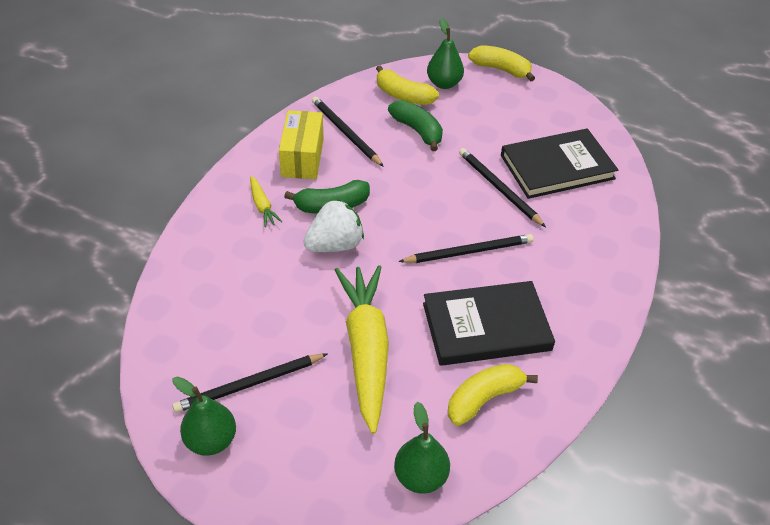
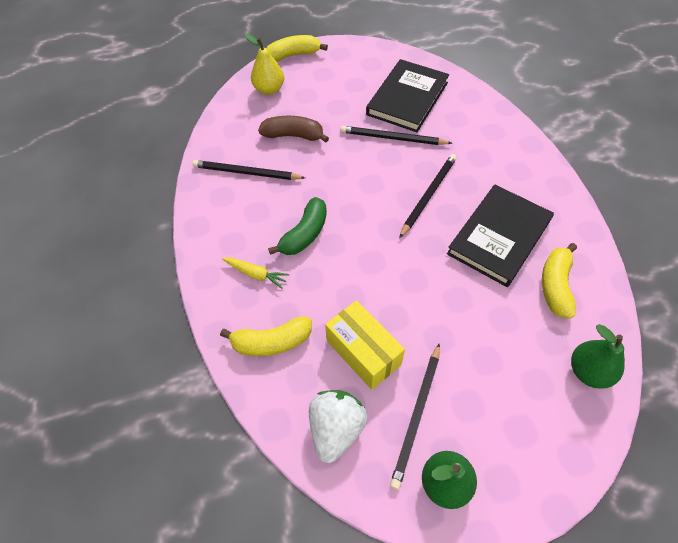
camera: 40 degrees left, 10 degrees up
(302, 157) = (239, 214): yellow box -> yellow box (363, 352)
(335, 245) = (342, 261): white strawberry -> white strawberry (336, 429)
(366, 349) = (454, 317): yellow carrot -> none
(403, 96) = (253, 117): yellow banana -> yellow banana (271, 342)
(417, 131) = (293, 135): green banana -> brown banana
(444, 83) = (269, 89): green pear -> yellow pear

